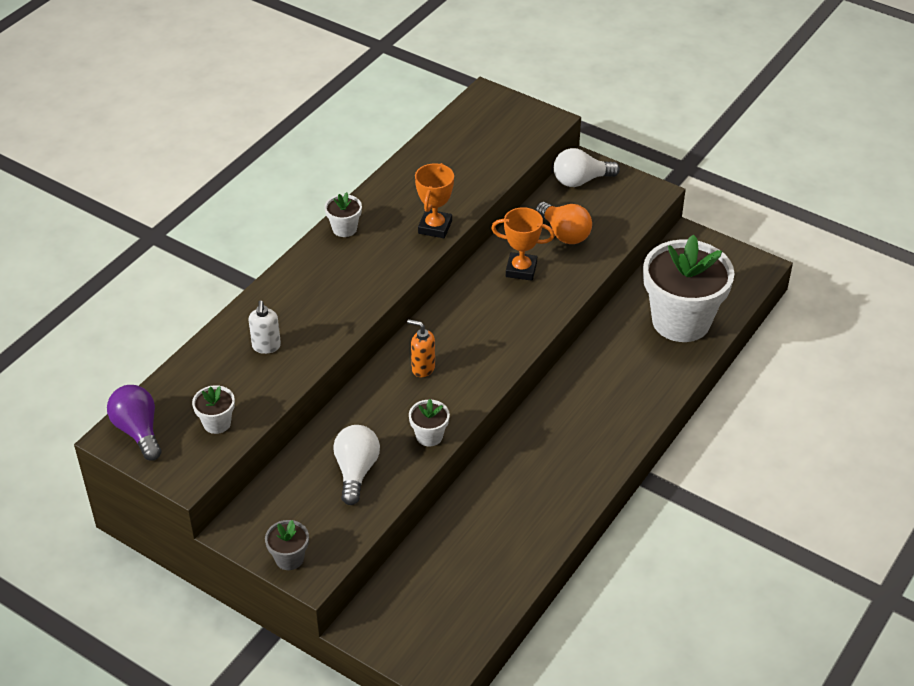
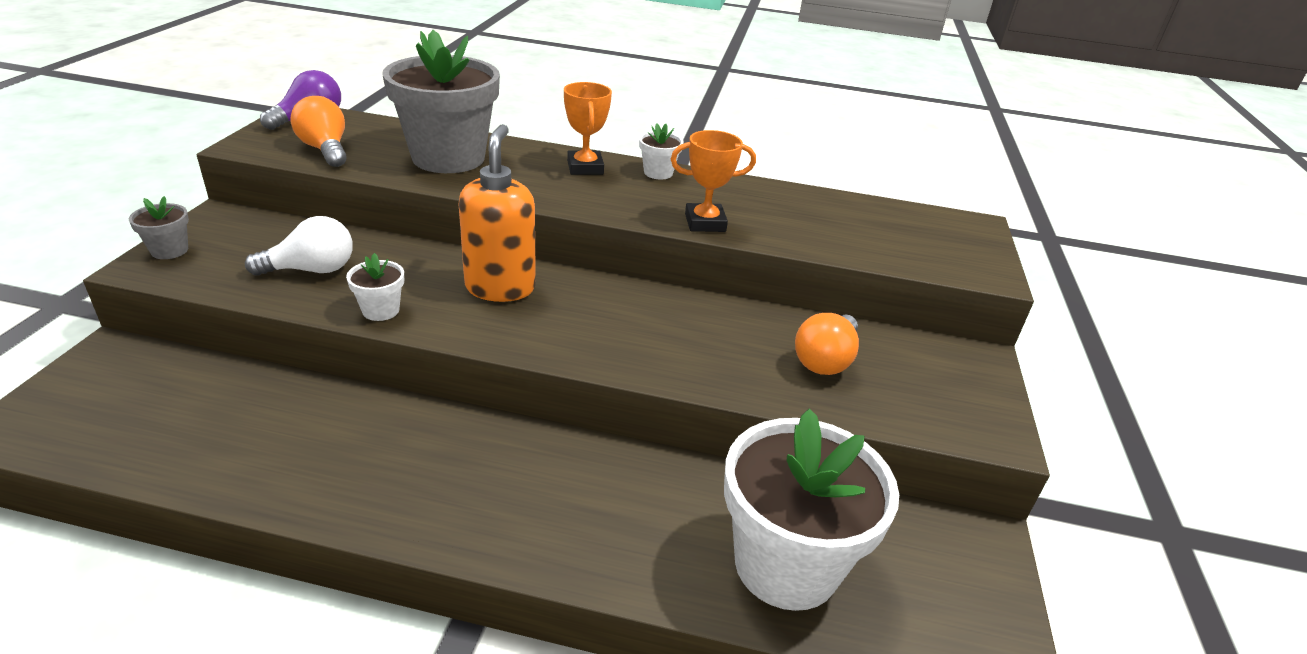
camera: 65 degrees right, 10 degrees down
(217, 423) = (325, 149): white flower pot -> orange light bulb
(266, 346) = (448, 158): white soap dispenser -> grey flower pot
(423, 368) = (500, 287): orange soap dispenser -> orange soap dispenser, size x1.93
(521, 270) = (724, 334): orange trophy -> orange trophy (585, 167)
(580, 181) = (944, 358): white light bulb -> none

